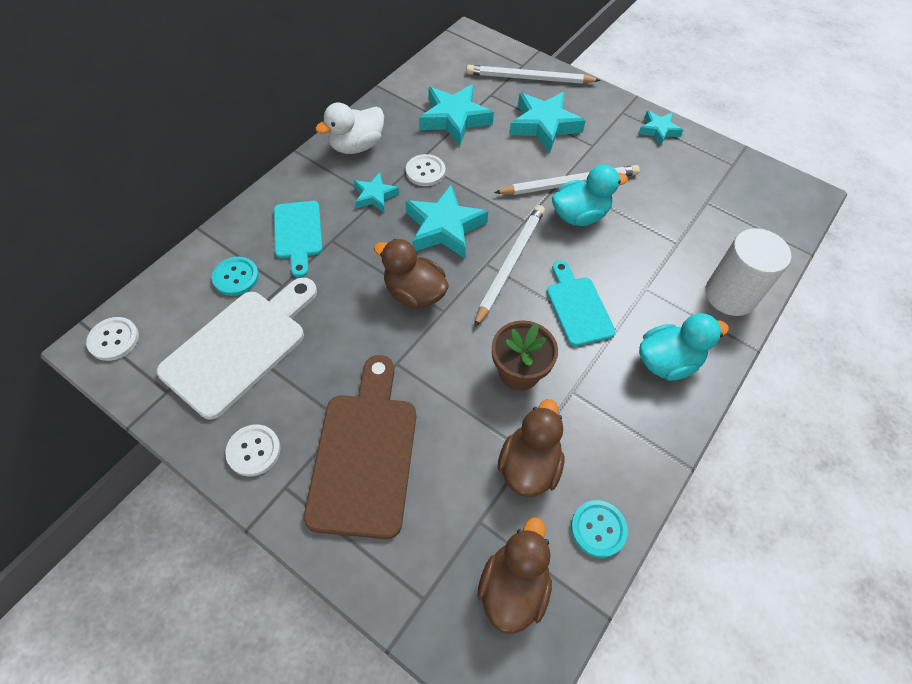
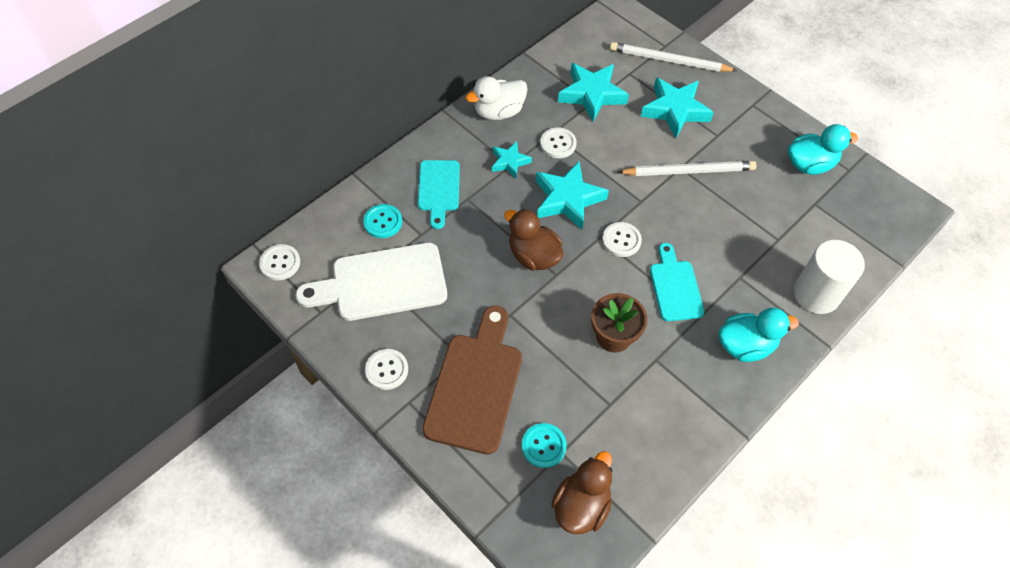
camera: 10 degrees right, 0 degrees up
(240, 347) = (382, 283): white cutting board -> white cutting board turned 150 degrees counterclockwise
(510, 264) = (621, 240): white pencil -> white button
(529, 465) = (609, 414): brown duck -> none
(579, 215) = (692, 203): turquoise duck -> turquoise duck (809, 164)
(598, 529) = (658, 473): turquoise button -> turquoise button (543, 446)
(658, 130) = (784, 128): turquoise star -> none

